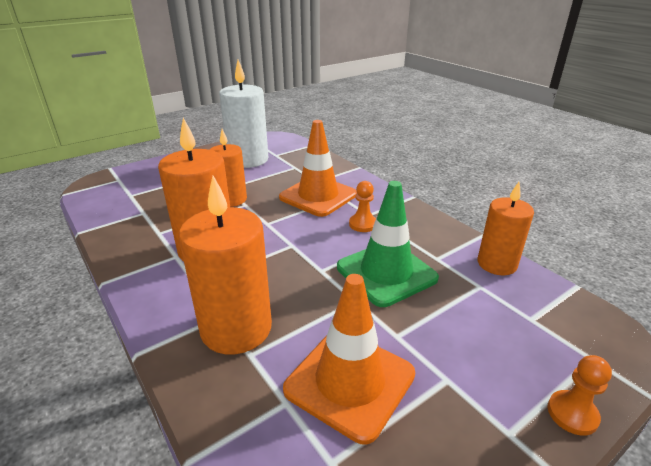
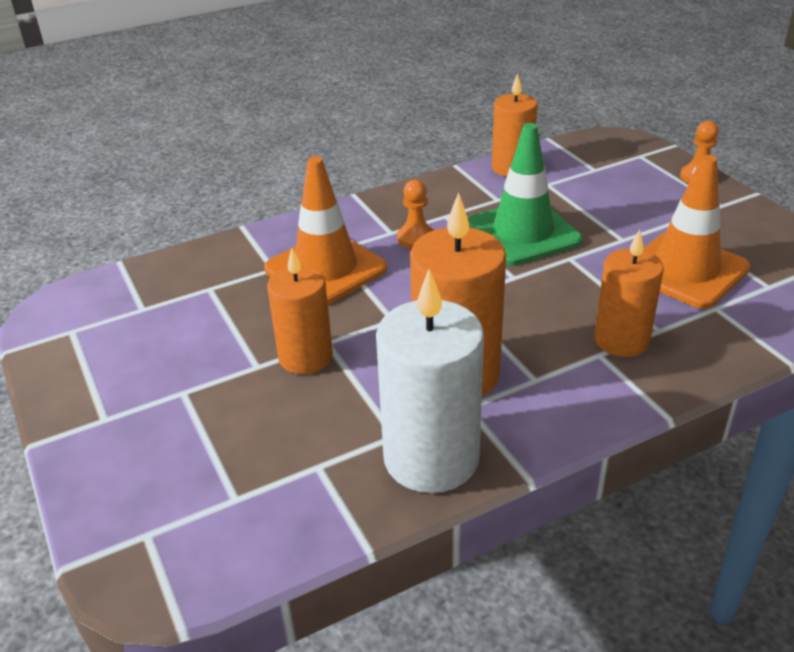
camera: 80 degrees left, 5 degrees up
(236, 328) = (621, 340): orange candle -> orange candle, size x0.65
(248, 160) = (148, 342): white candle -> white candle (431, 458)

